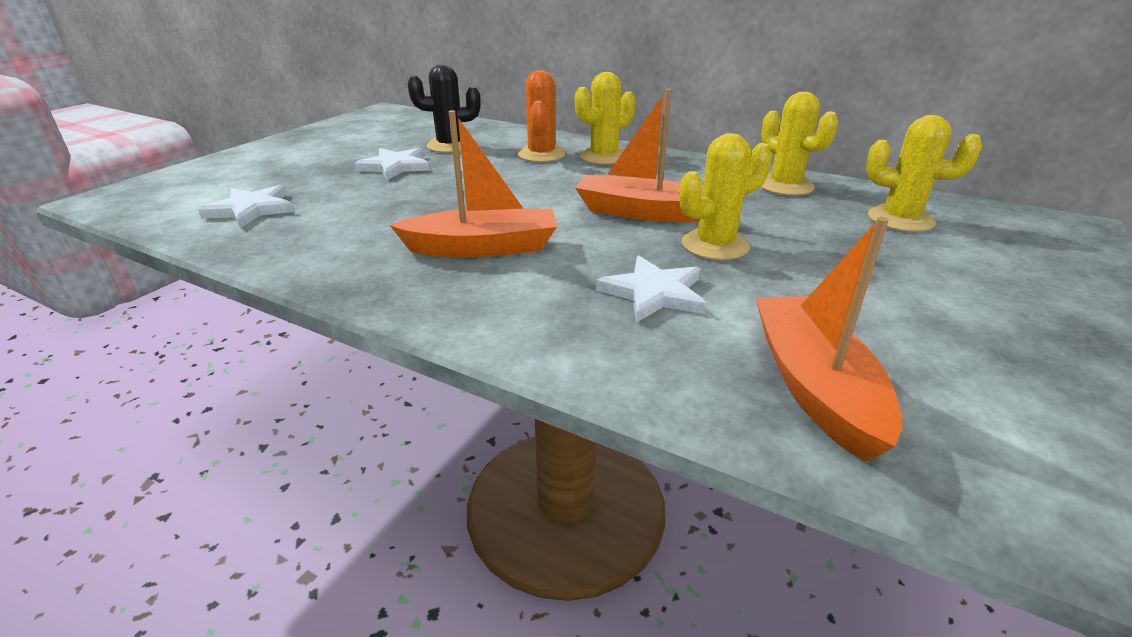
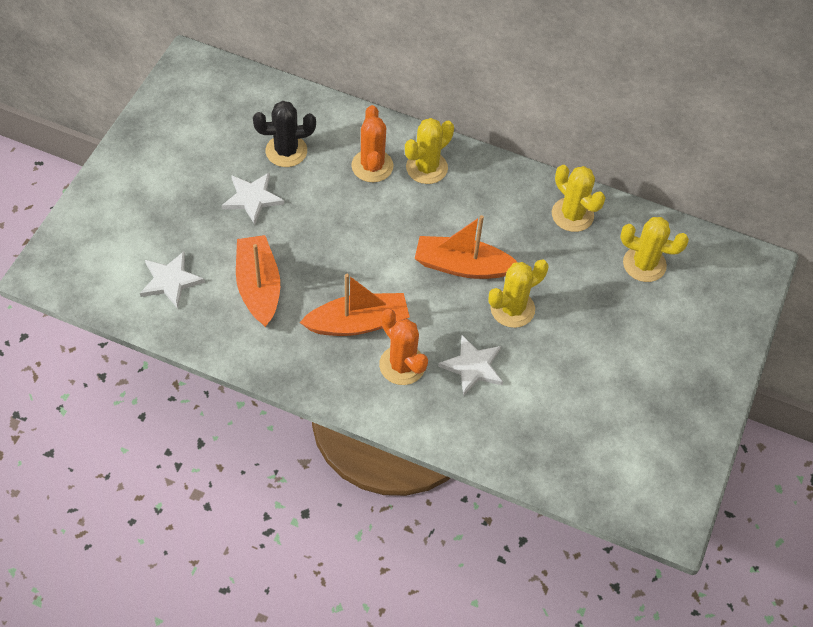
camera: 10 degrees left, 25 degrees up
(537, 286) = (402, 365): none -> orange cactus
(814, 386) = (552, 440): orange boat -> orange boat (258, 287)

